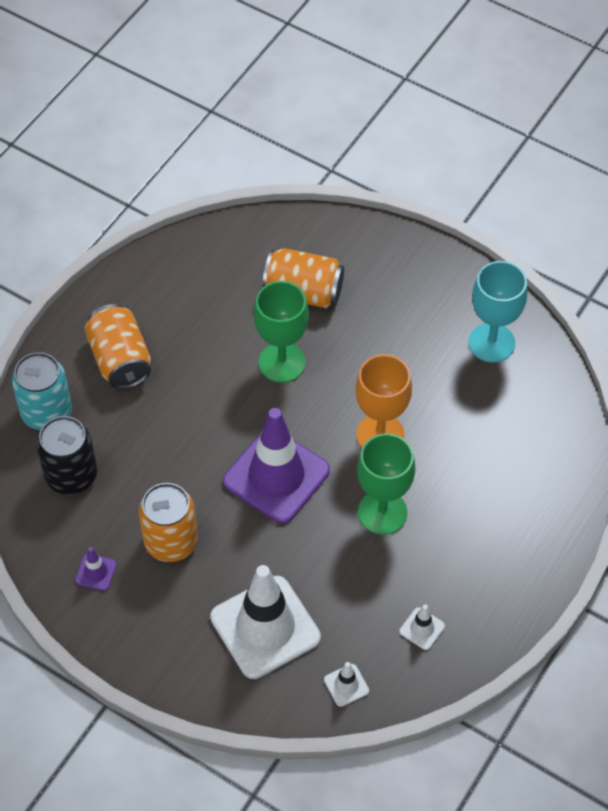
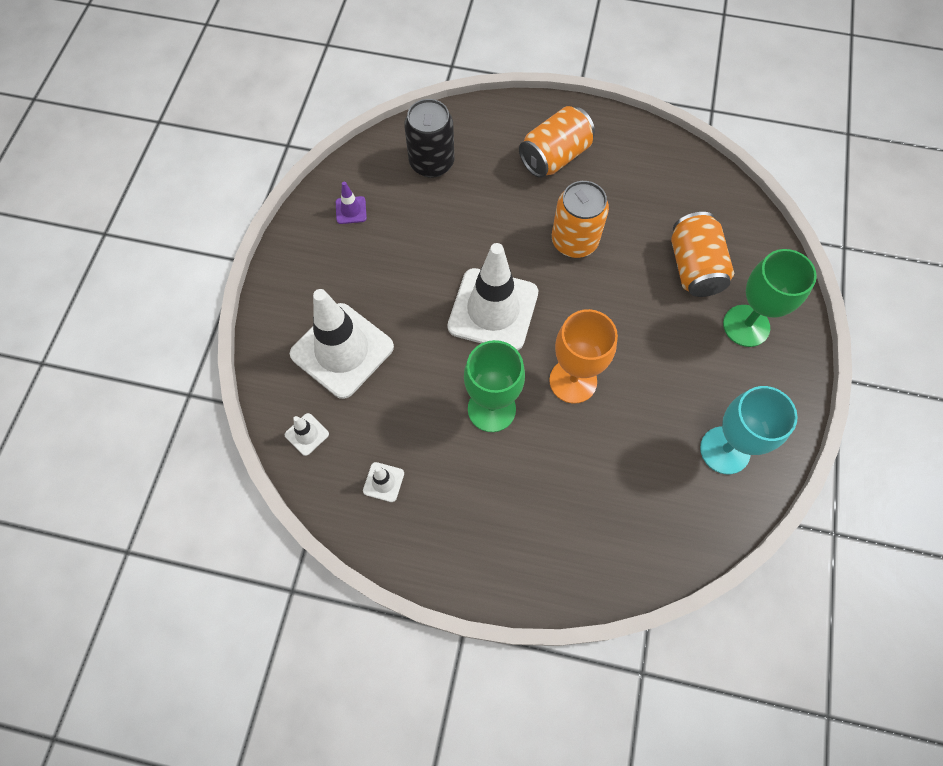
camera: 70 degrees right, 10 degrees up
(46, 412) = (482, 126): turquoise can -> none
(171, 541) = (398, 252): orange can -> orange can (574, 241)
(276, 476) = (493, 310): purple traffic cone -> white traffic cone
(282, 362) = (611, 275): green goblet -> green goblet (746, 326)

